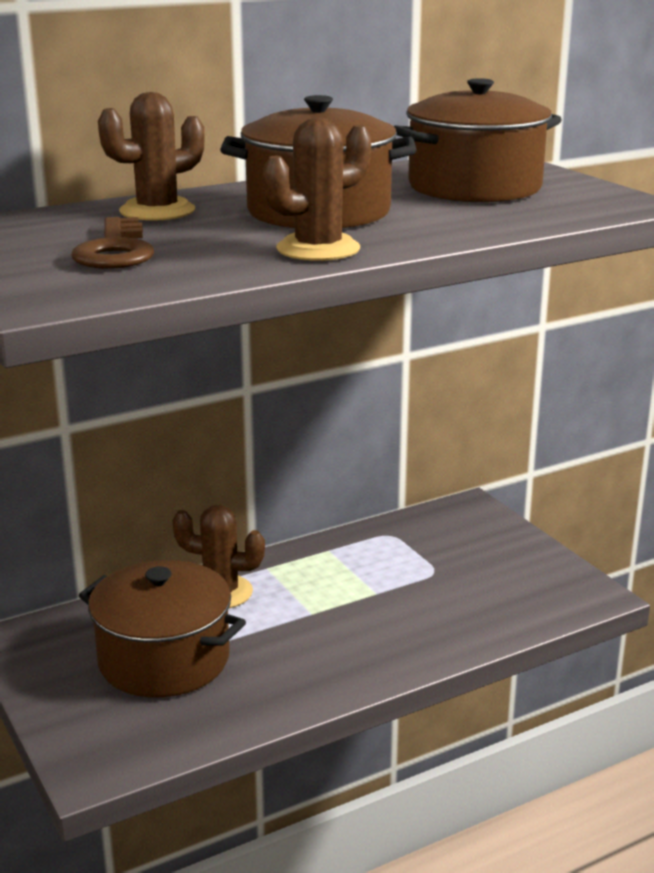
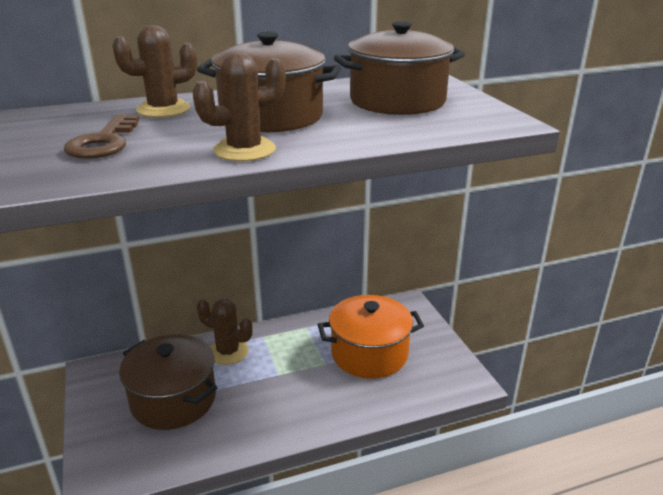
camera: 10 degrees right, 5 degrees up
(436, 574) = (369, 354): none -> orange pot

